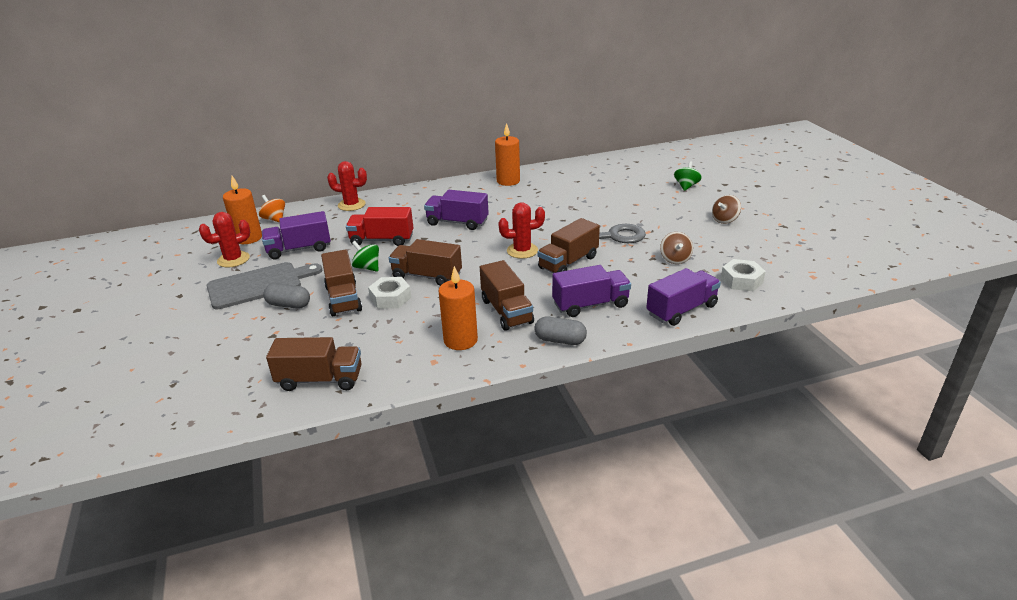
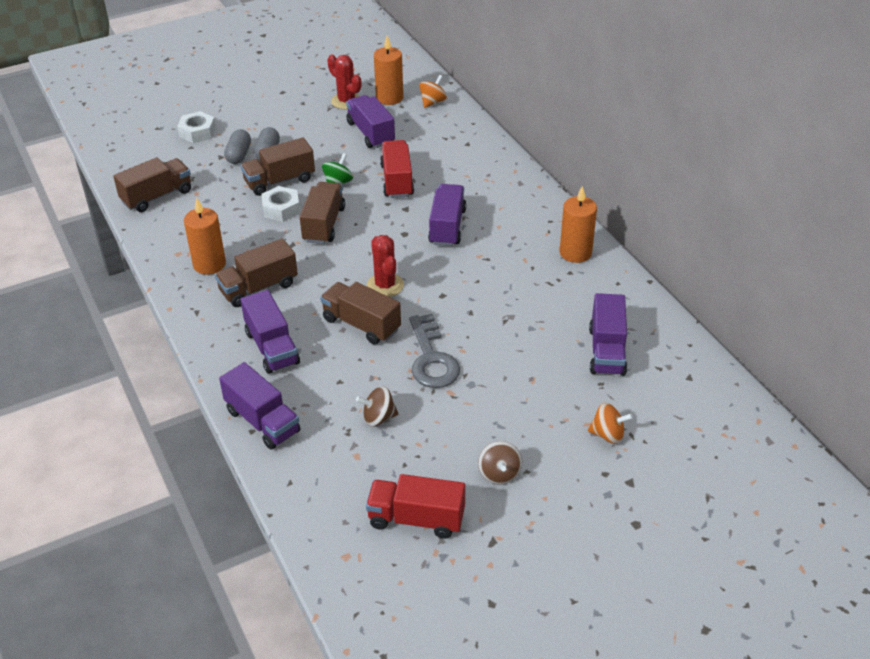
camera: 80 degrees right, 10 degrees up
(259, 285) = (301, 128): grey cutting board -> none
(320, 379) = (157, 196): brown truck -> brown truck turned 120 degrees counterclockwise
(351, 205) = (476, 143): red cactus -> none
(560, 340) = (207, 329): grey capsule -> grey capsule (238, 155)
(610, 180) = (607, 351): none -> purple truck
(686, 186) = (608, 434): green spinning top -> orange spinning top
(724, 220) = (499, 473): brown spinning top -> brown spinning top turned 135 degrees counterclockwise
(741, 280) = (330, 480): white nut -> white nut (197, 132)
(771, 249) = (416, 519): none -> red truck

